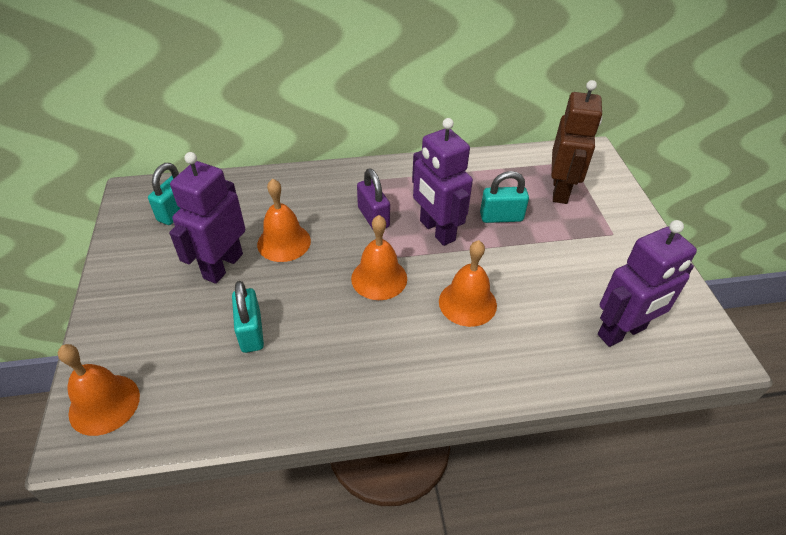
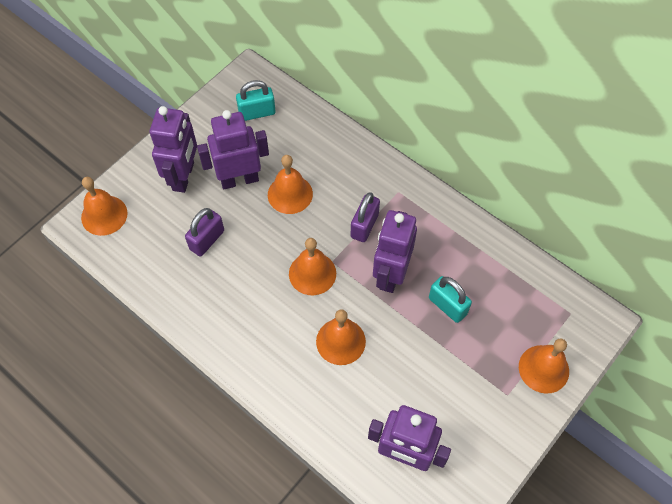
camera: 50 degrees right, 15 degrees up
(161, 304) = (184, 176): none -> purple robot
(251, 332) = (207, 240): turquoise padlock -> purple padlock
(560, 190) = (523, 327): brown robot -> none
(606, 202) = (543, 369): none -> orange bell

